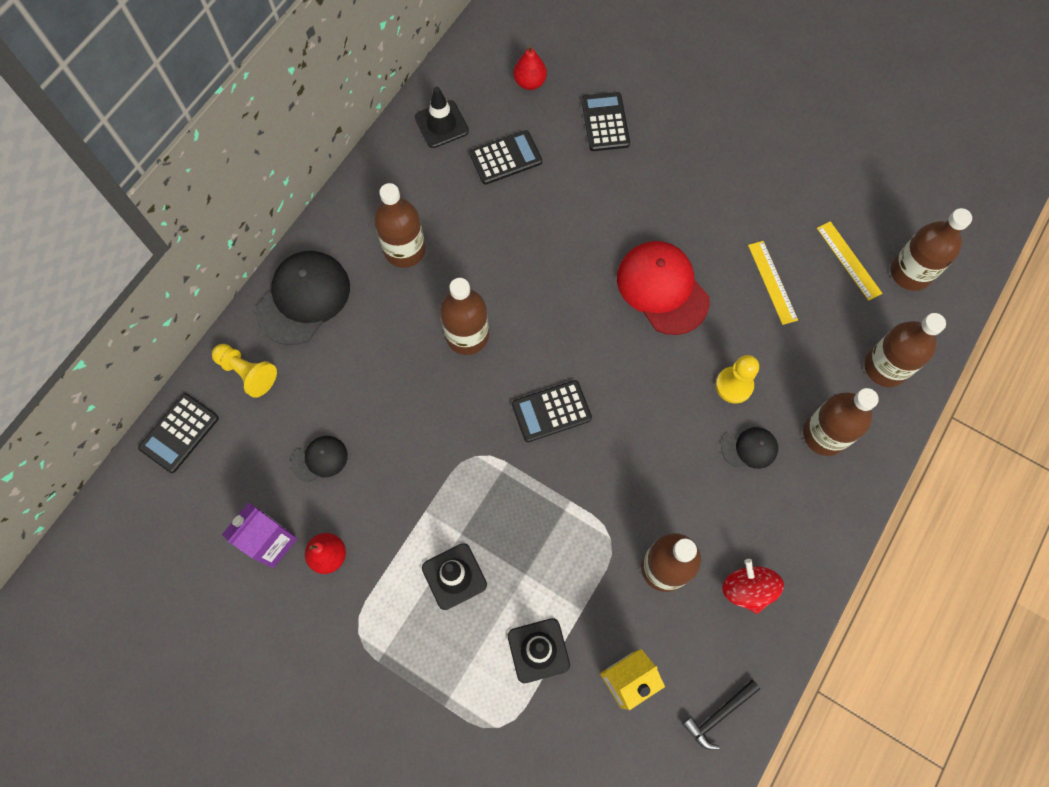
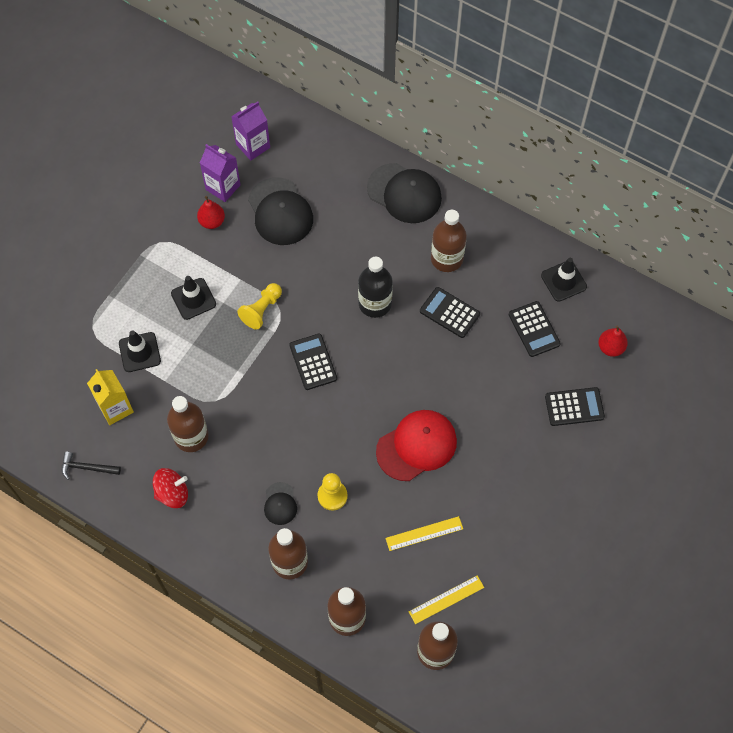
camera: 90 degrees right, 5 degrees down
(179, 433) = (301, 126): black calculator -> black calculator (449, 313)
(205, 501) = (253, 146): none -> purple carton
(247, 373) = (345, 163): yellow pawn -> yellow pawn (261, 310)
(320, 459) = (280, 212): black cap -> black cap, size x1.95
(467, 335) = (375, 303): brown bottle -> black bottle
(719, 715) = (87, 468): black hammer -> black hammer turned 45 degrees counterclockwise

